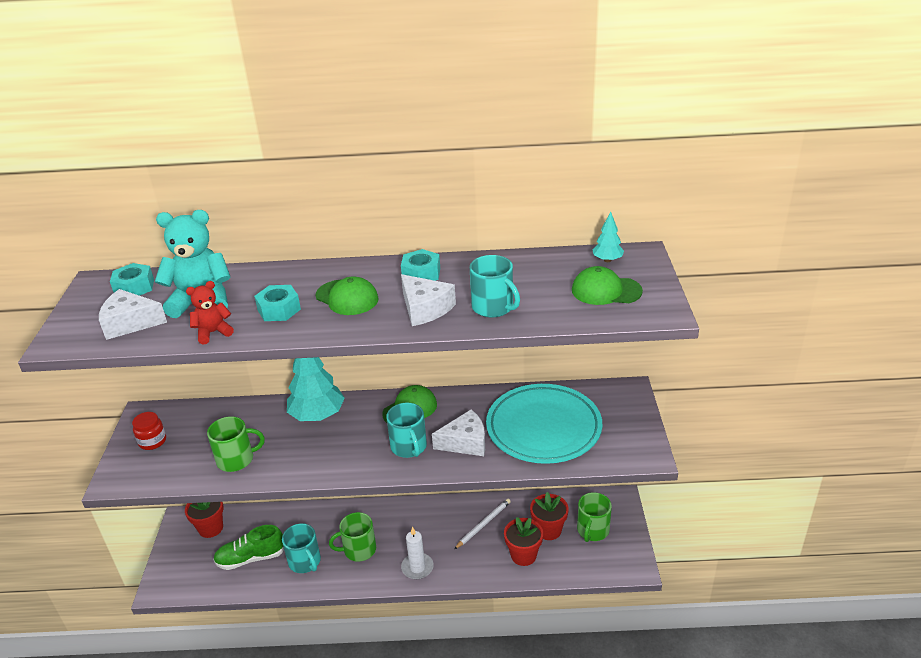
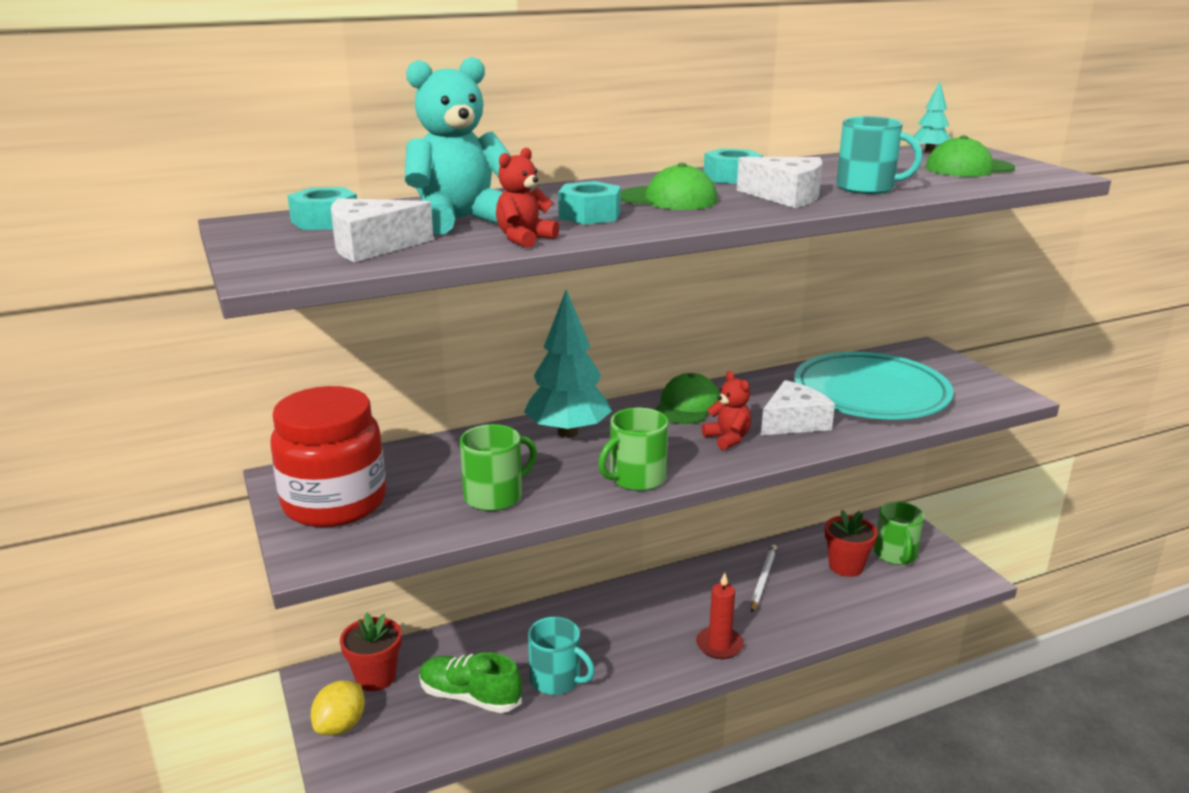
camera: 25 degrees left, 10 degrees down
(152, 441) = (334, 503): red jar -> red jar, size x2.23
(175, 555) = (341, 726): none -> yellow lemon
(251, 558) = (470, 697): green shoe -> green shoe turned 60 degrees clockwise
(359, 550) = (623, 646): green mug -> green mug (636, 478)
(409, 447) = (727, 439): turquoise mug -> red teddy bear
(417, 567) = (719, 645): white candle -> red candle
(523, 555) = (839, 598): red flower pot -> none

